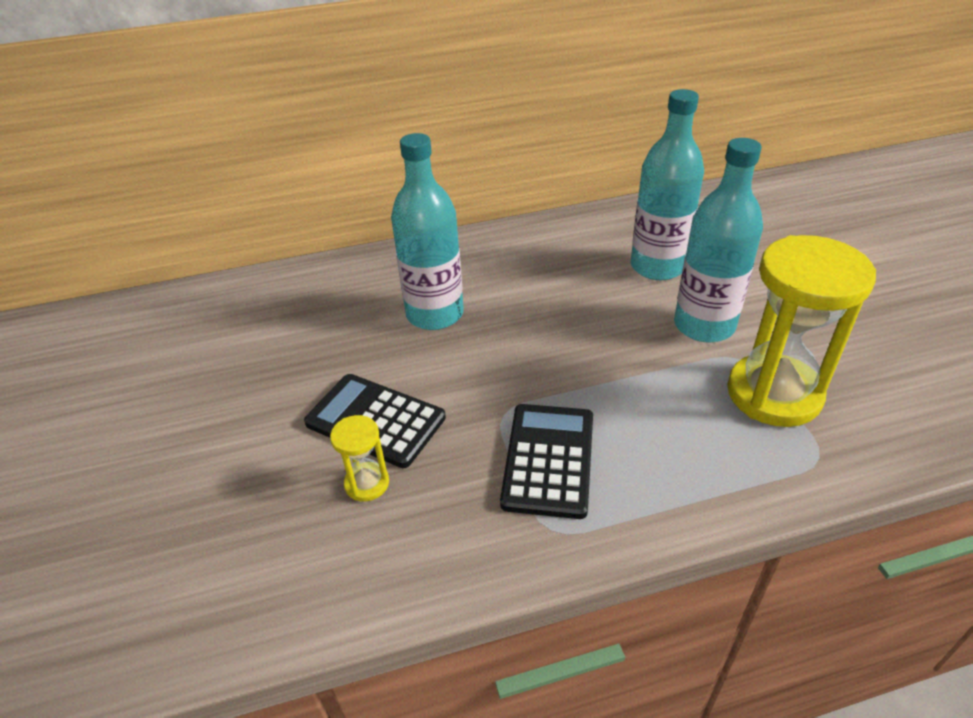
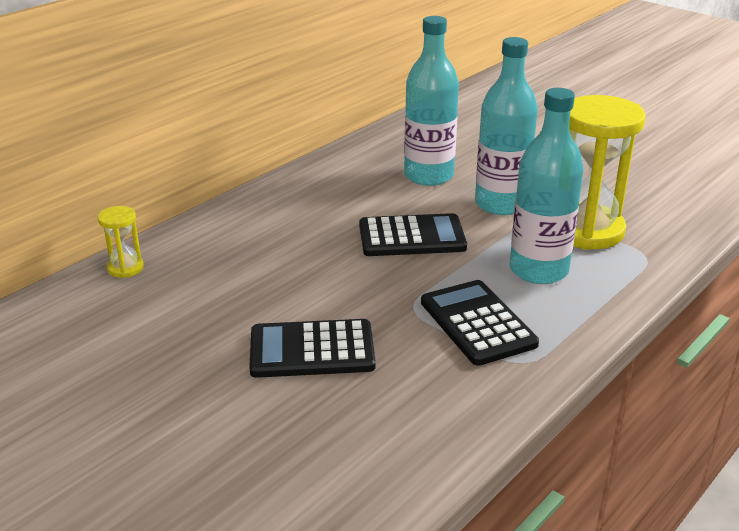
camera: 35 degrees left, 10 degrees down
(367, 483) = (353, 392): yellow hourglass -> yellow hourglass (125, 268)
(435, 314) = (279, 261): turquoise bottle -> turquoise bottle (538, 270)
(576, 332) = (412, 237): none -> black calculator

